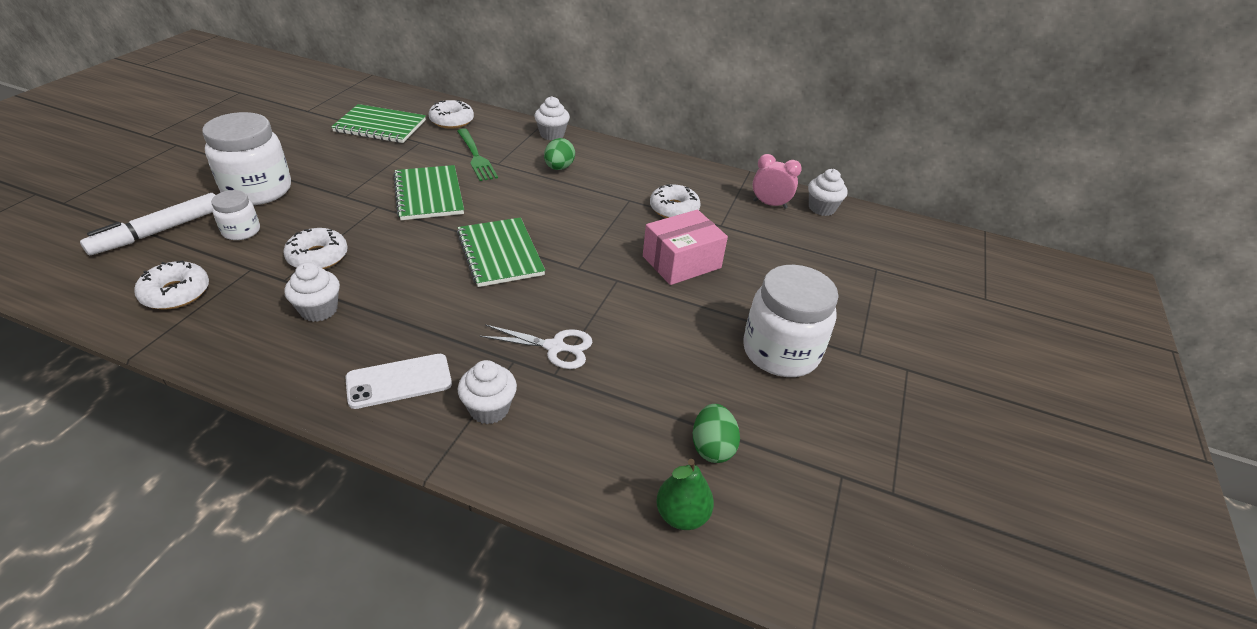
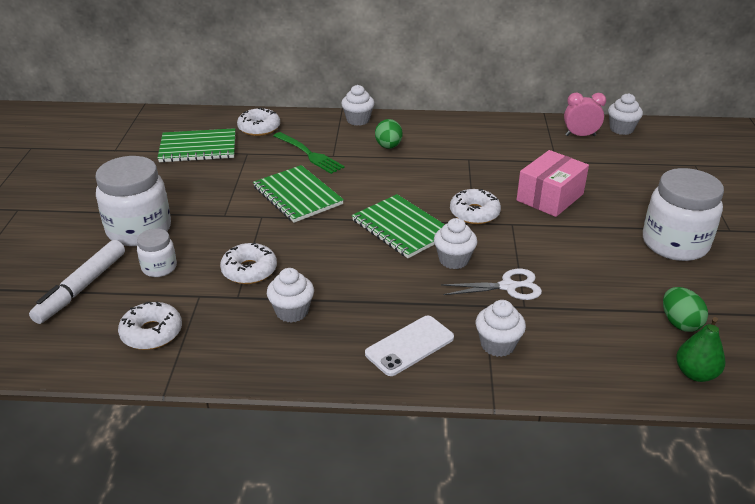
camera: 15 degrees left, 5 degrees down
(523, 302) = (454, 260): none -> white cupcake
(674, 209) = (510, 157): white donut -> white donut (474, 213)

